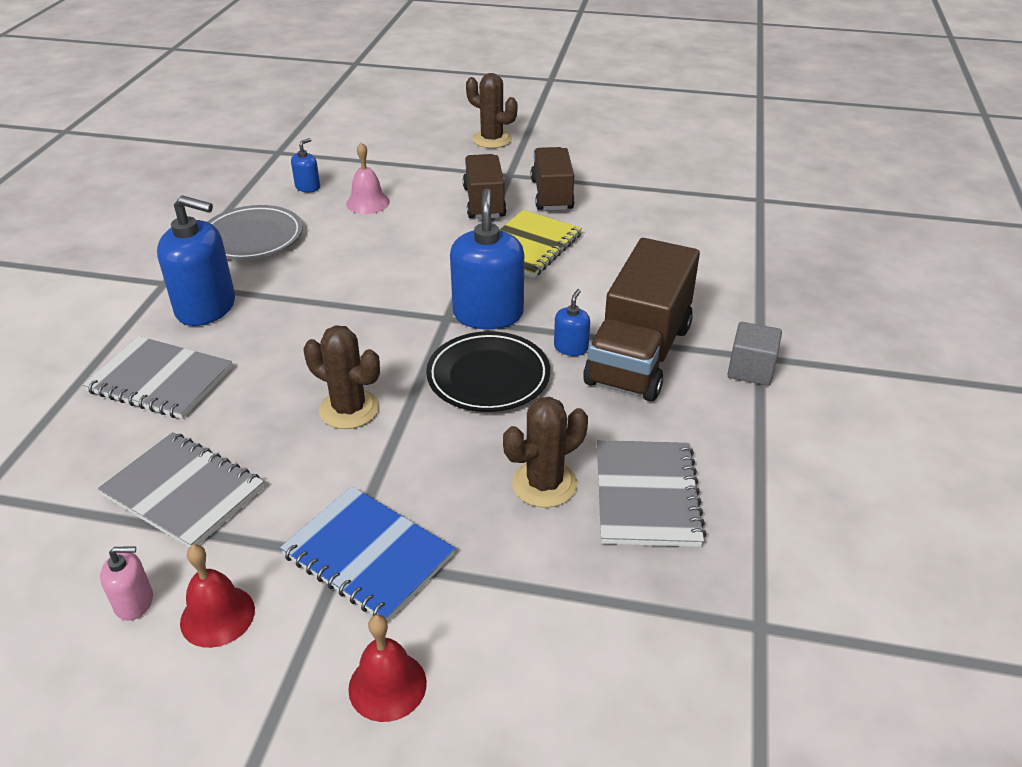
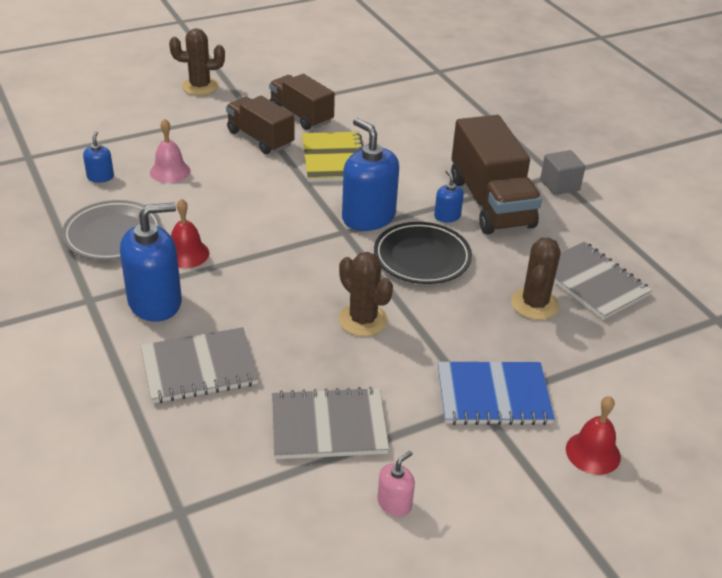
camera: 40 degrees left, 0 degrees up
(217, 616) = (455, 478): red bell -> red bell (186, 254)
(349, 409) = (363, 320): brown cactus -> brown cactus turned 60 degrees clockwise

